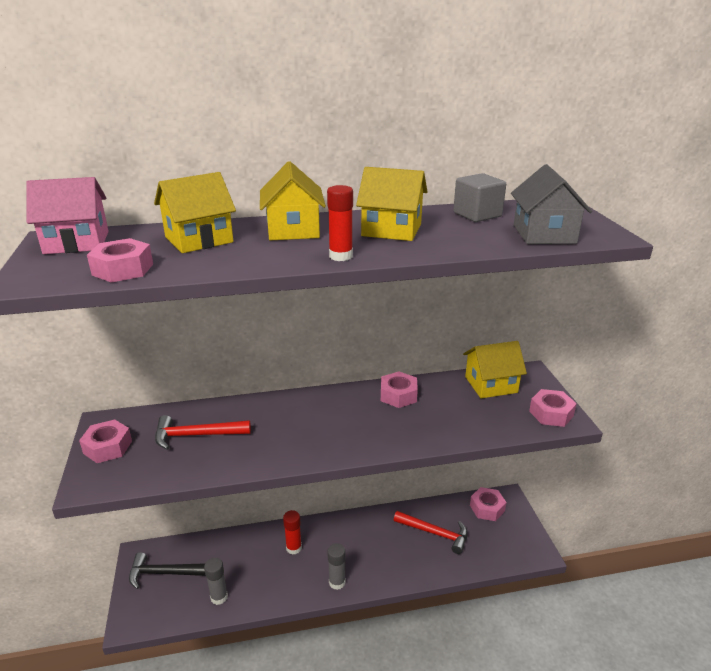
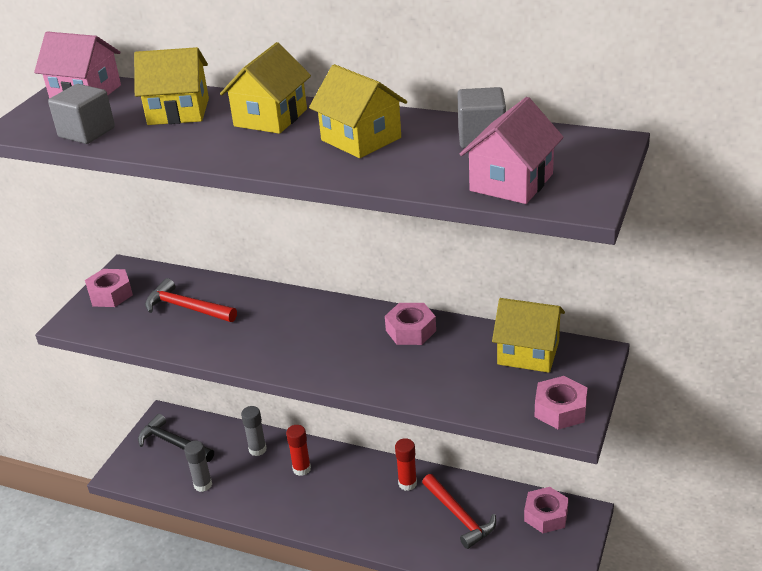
camera: 35 degrees right, 5 degrees up
(123, 269) = (87, 132): pink nut -> grey cube
(337, 582) = (317, 519): grey glue stick -> grey glue stick (257, 449)
(340, 256) = (269, 161): red glue stick -> red glue stick (407, 483)
(544, 234) = (511, 182): grey house -> pink house

